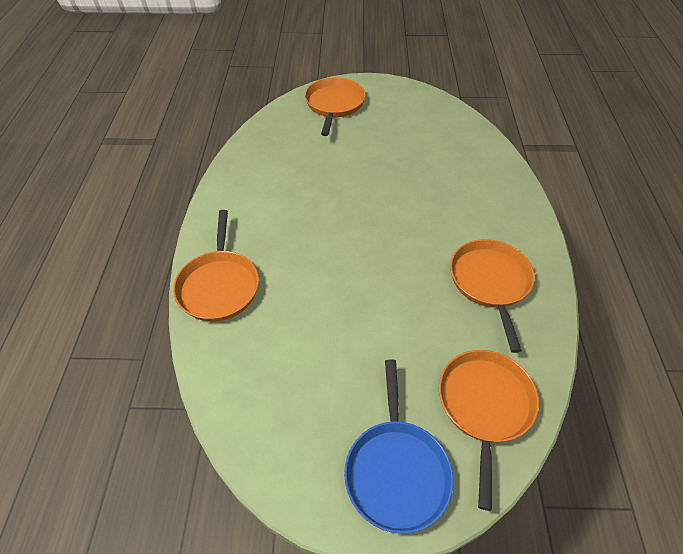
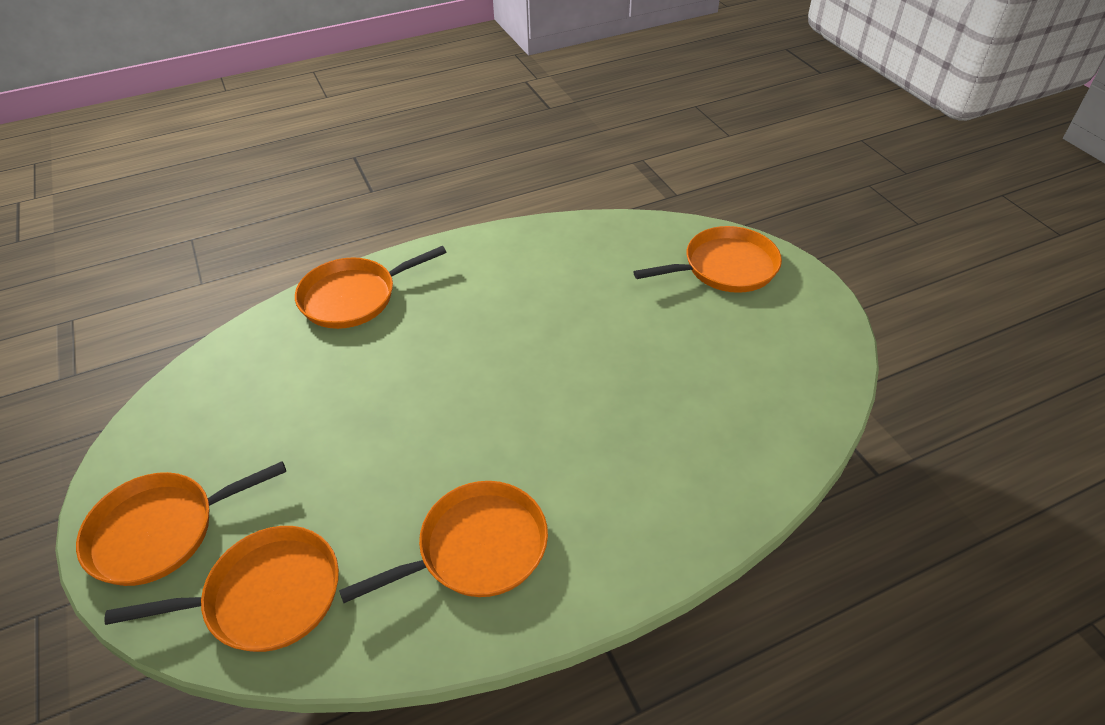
camera: 65 degrees right, 5 degrees down
(396, 471) = (160, 531): blue pan -> orange pan

